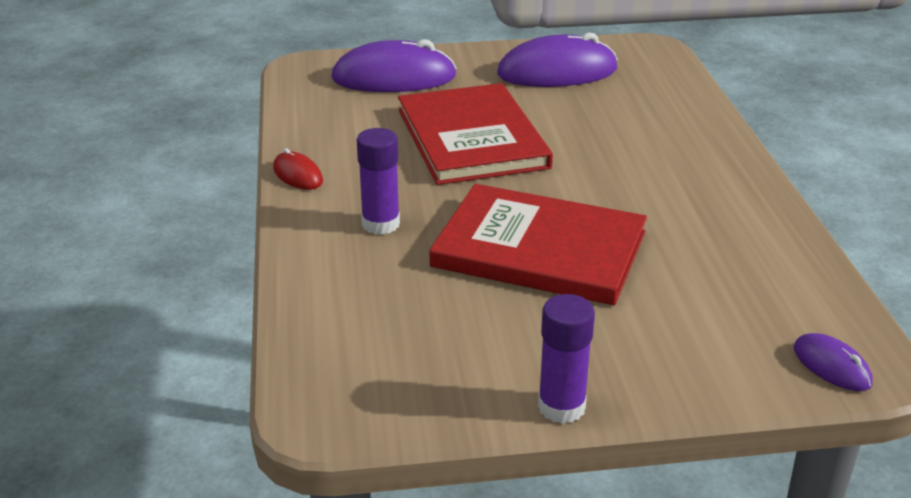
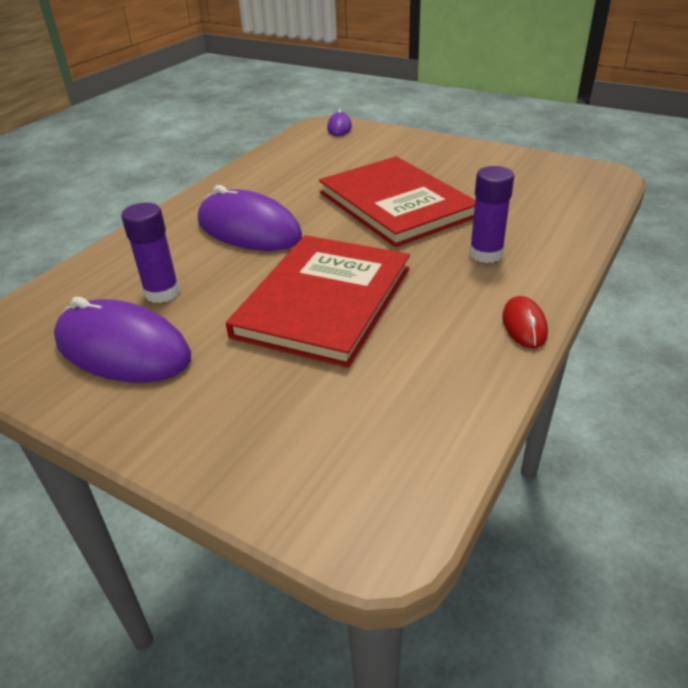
camera: 140 degrees left, 5 degrees up
(394, 78) = (291, 430): purple mouse -> purple mouse (249, 229)
(561, 407) = (477, 147): purple glue stick -> purple glue stick (162, 293)

